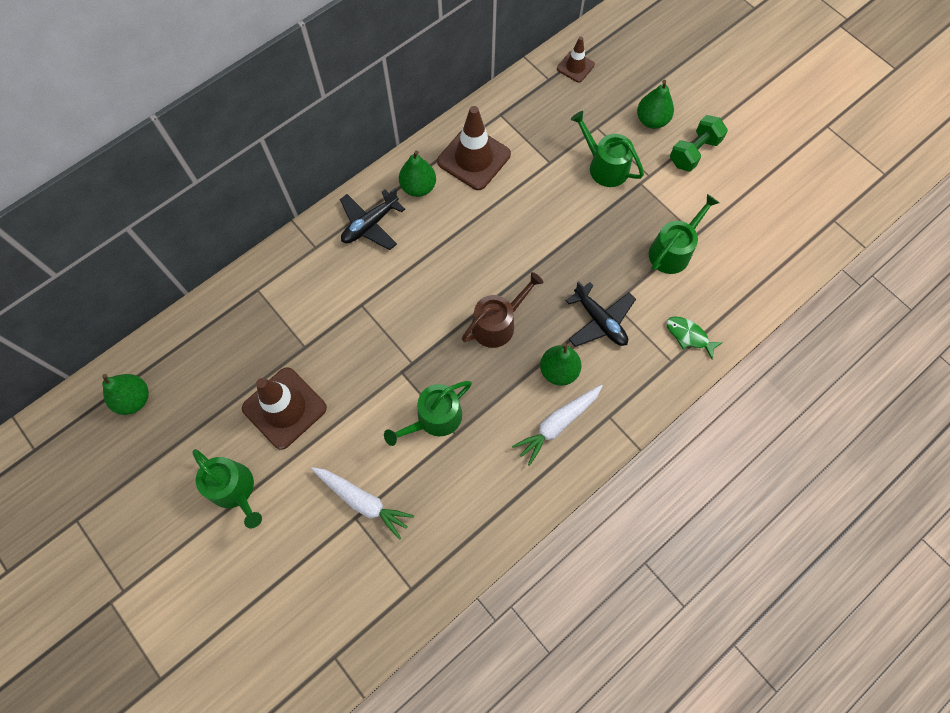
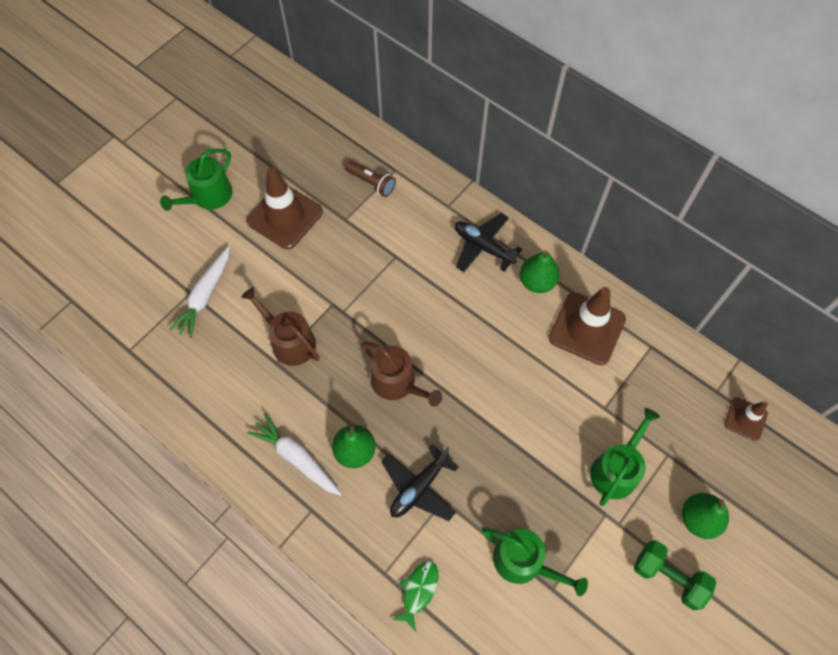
camera: 80 degrees right, 5 degrees down
(134, 399) = (279, 108): green pear -> none
(267, 315) = (371, 183): none -> brown flashlight
(434, 418) = (289, 341): green watering can -> brown watering can

